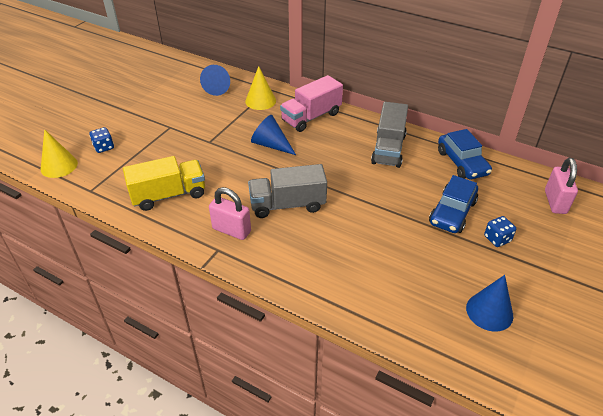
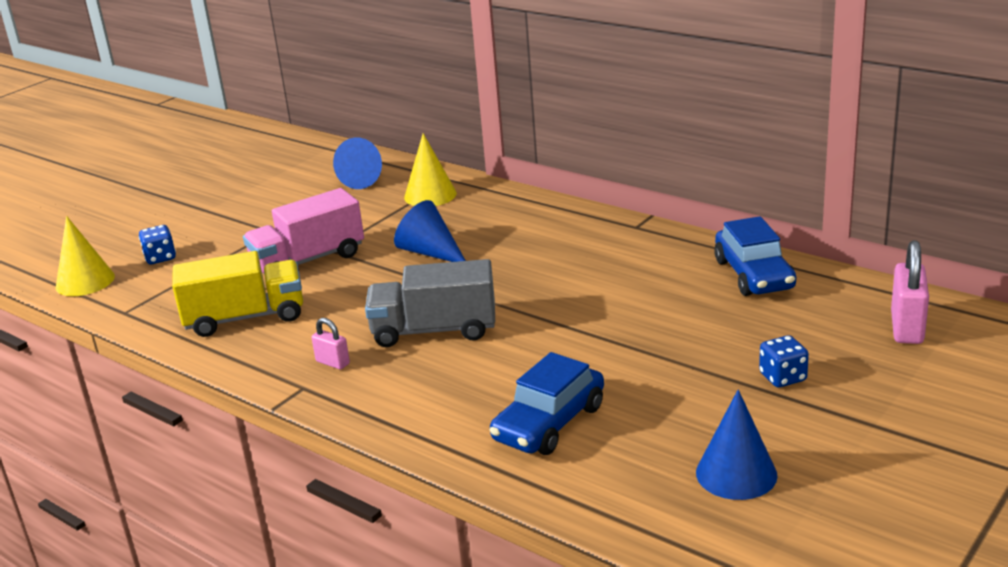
camera: 10 degrees right, 15 degrees down
(231, 230) = (333, 362): pink padlock -> pink padlock, size x0.55
(311, 117) = (509, 215): pink truck -> pink truck (308, 260)
(388, 149) = (629, 257): grey truck -> none
(452, 212) = (714, 341): blue car -> blue car (549, 423)

